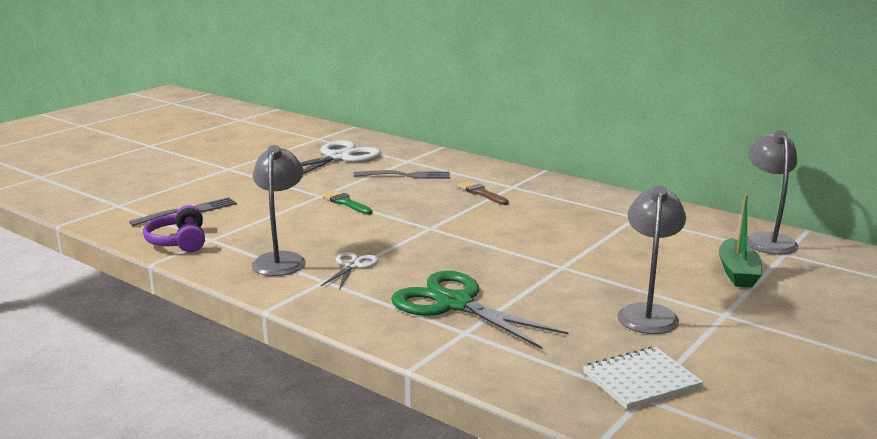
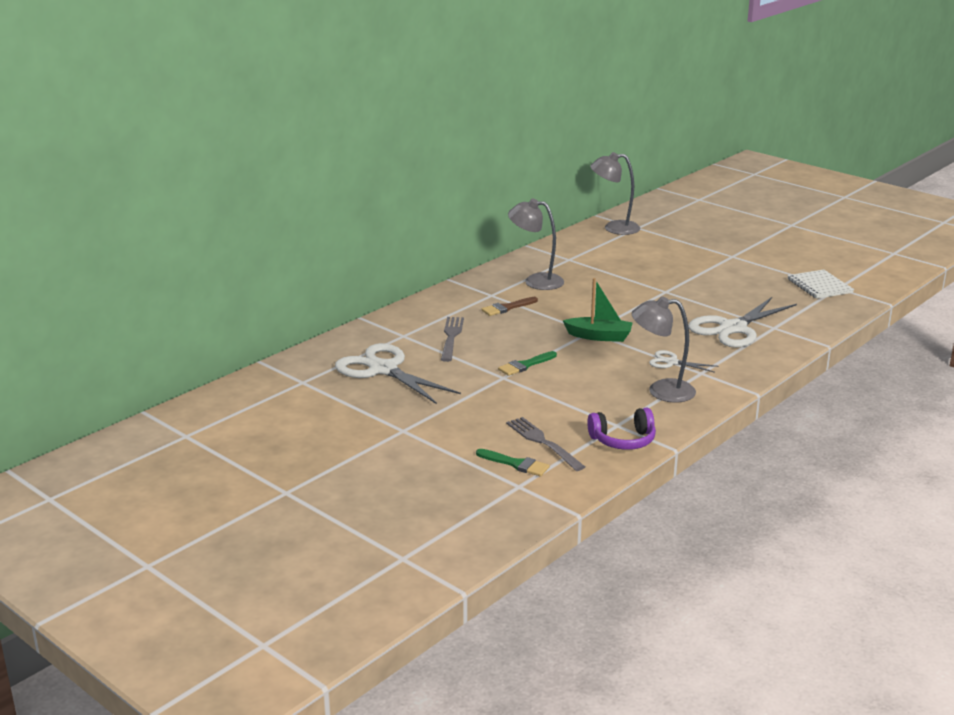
camera: 85 degrees left, 5 degrees up
(154, 203) = (516, 464): none -> green brush
(455, 304) = (733, 328): green scissors -> white scissors
(648, 313) = (735, 275): grey lamp -> grey lamp (535, 281)
(737, 273) = (670, 244): green boat -> green boat (599, 336)

